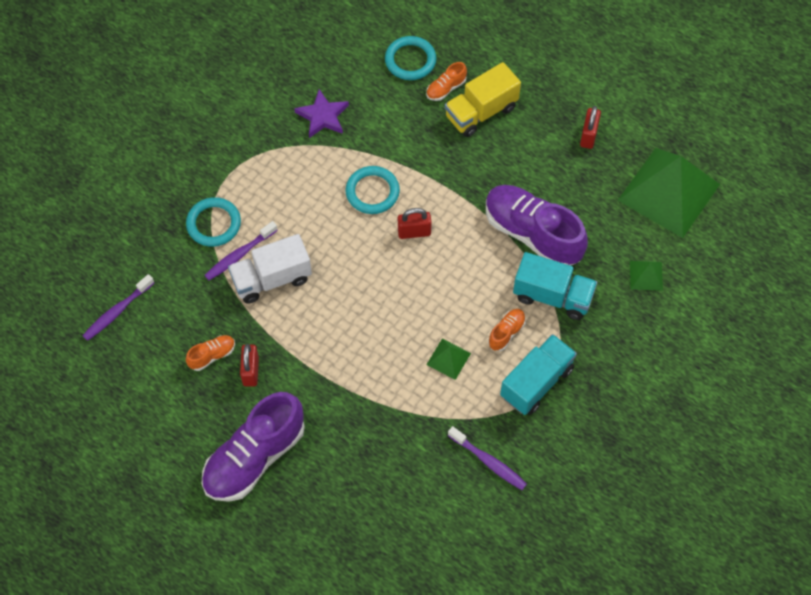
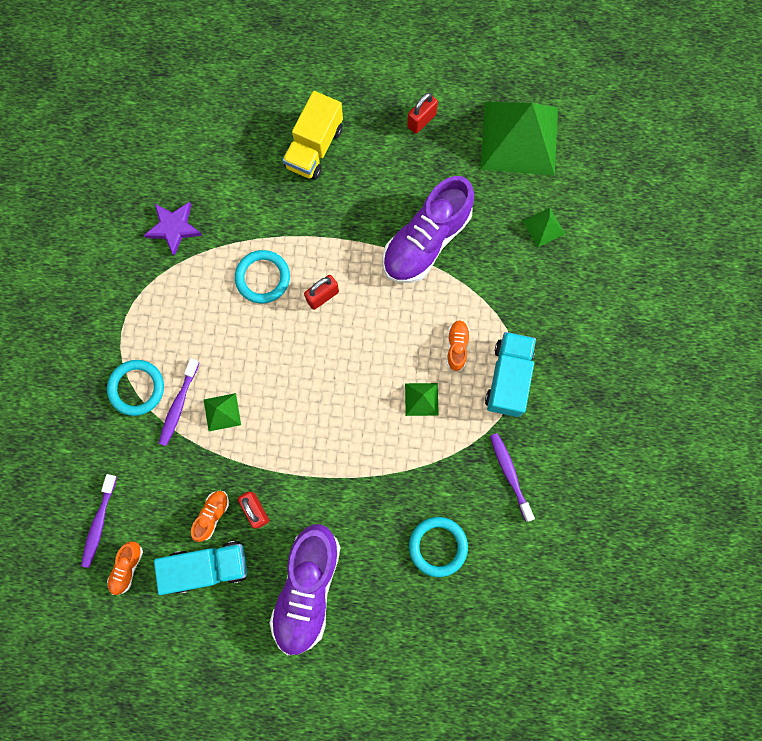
camera: 30 degrees left, 15 degrees up
(271, 279) = (222, 412): white truck -> green pyramid
(410, 60) = (221, 130): turquoise ring -> turquoise ring (438, 546)
(446, 88) = (270, 141): orange shoe -> orange shoe (127, 568)
(489, 462) = (509, 474): purple toothbrush -> purple toothbrush turned 120 degrees counterclockwise
(532, 234) = (426, 241): purple shoe -> purple shoe turned 60 degrees counterclockwise
(552, 296) = (476, 290): turquoise truck -> turquoise truck (208, 566)
(588, 136) = (421, 121): red padlock -> red padlock turned 60 degrees clockwise

